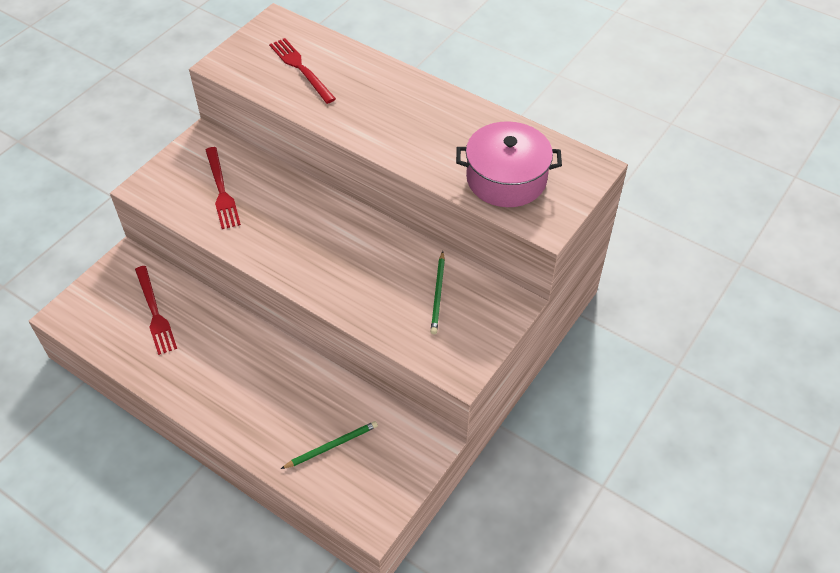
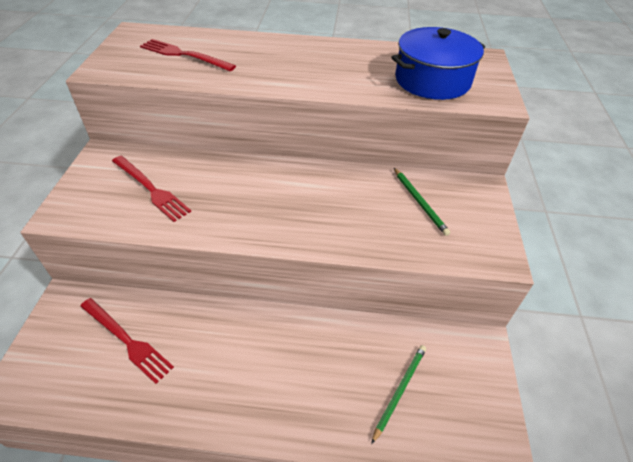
camera: 30 degrees left, 5 degrees down
(506, 179) = (432, 80): pink pot -> blue pot

